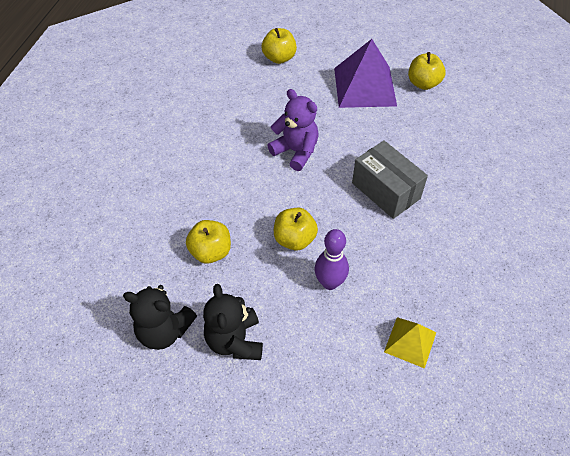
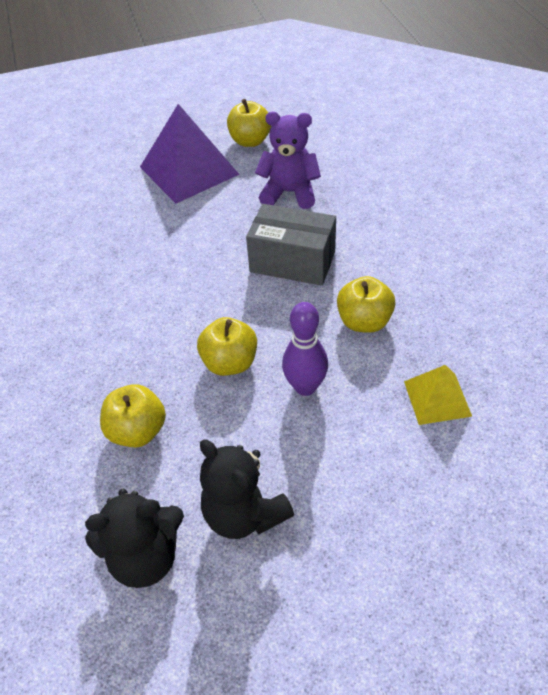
camera: 30 degrees left, 5 degrees down
(279, 58) = (65, 183): yellow apple -> yellow apple (364, 321)
(296, 151) = (160, 270): purple teddy bear -> purple teddy bear (289, 193)

